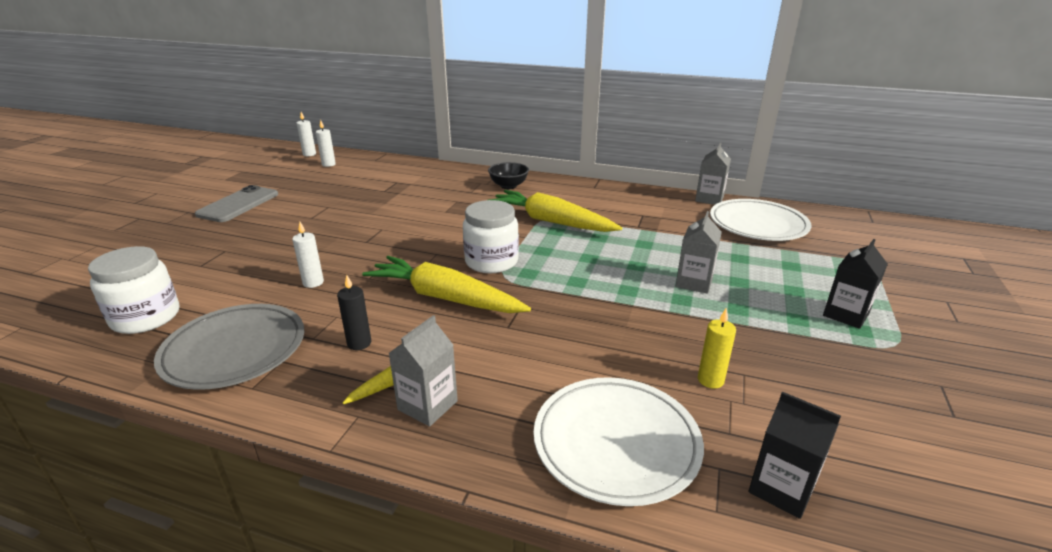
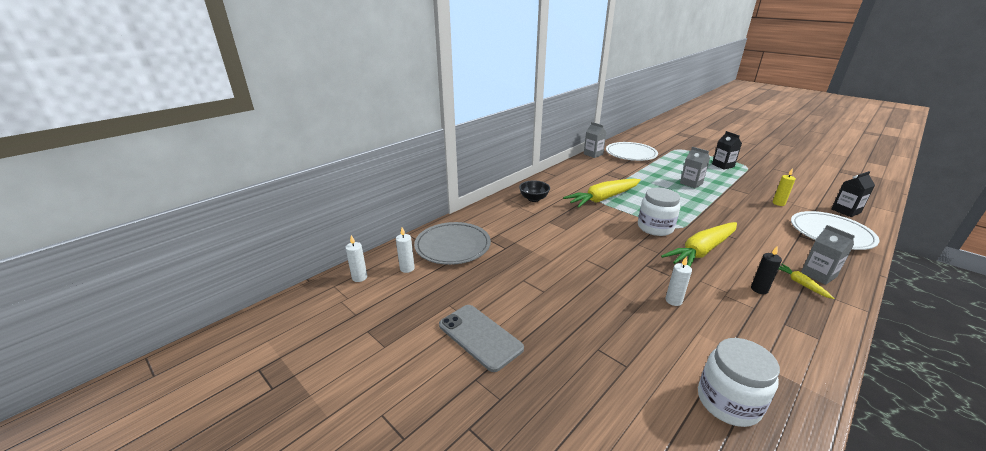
camera: 65 degrees left, 0 degrees up
(234, 350) = (775, 345): grey plate -> grey plate (453, 246)

